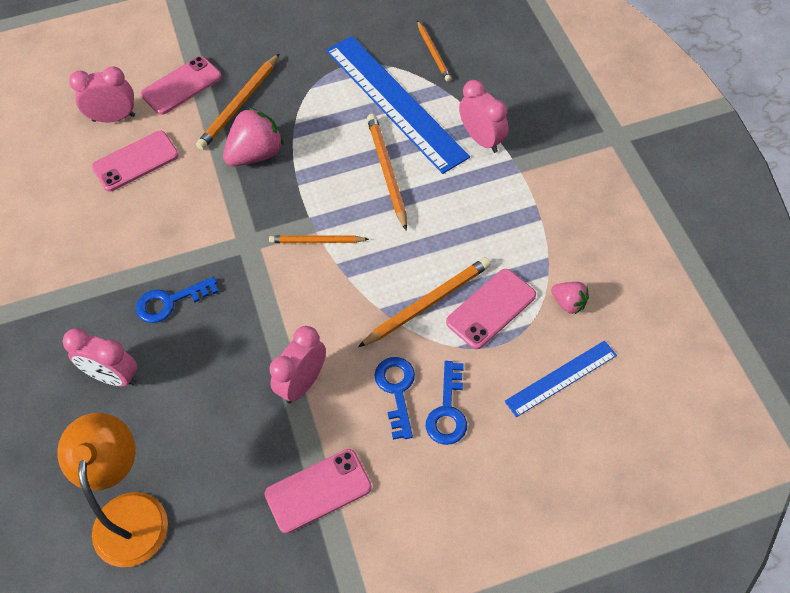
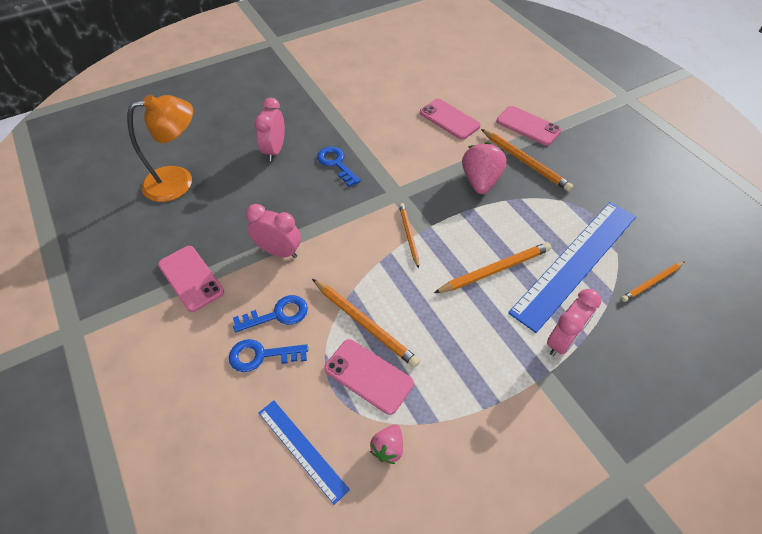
camera: 75 degrees right, 5 degrees down
(114, 118) = (483, 100): pink clock -> none
(240, 104) = (525, 161): orange pencil -> orange pencil turned 150 degrees counterclockwise
(256, 154) = (480, 181): pink strawberry -> pink strawberry turned 120 degrees counterclockwise

